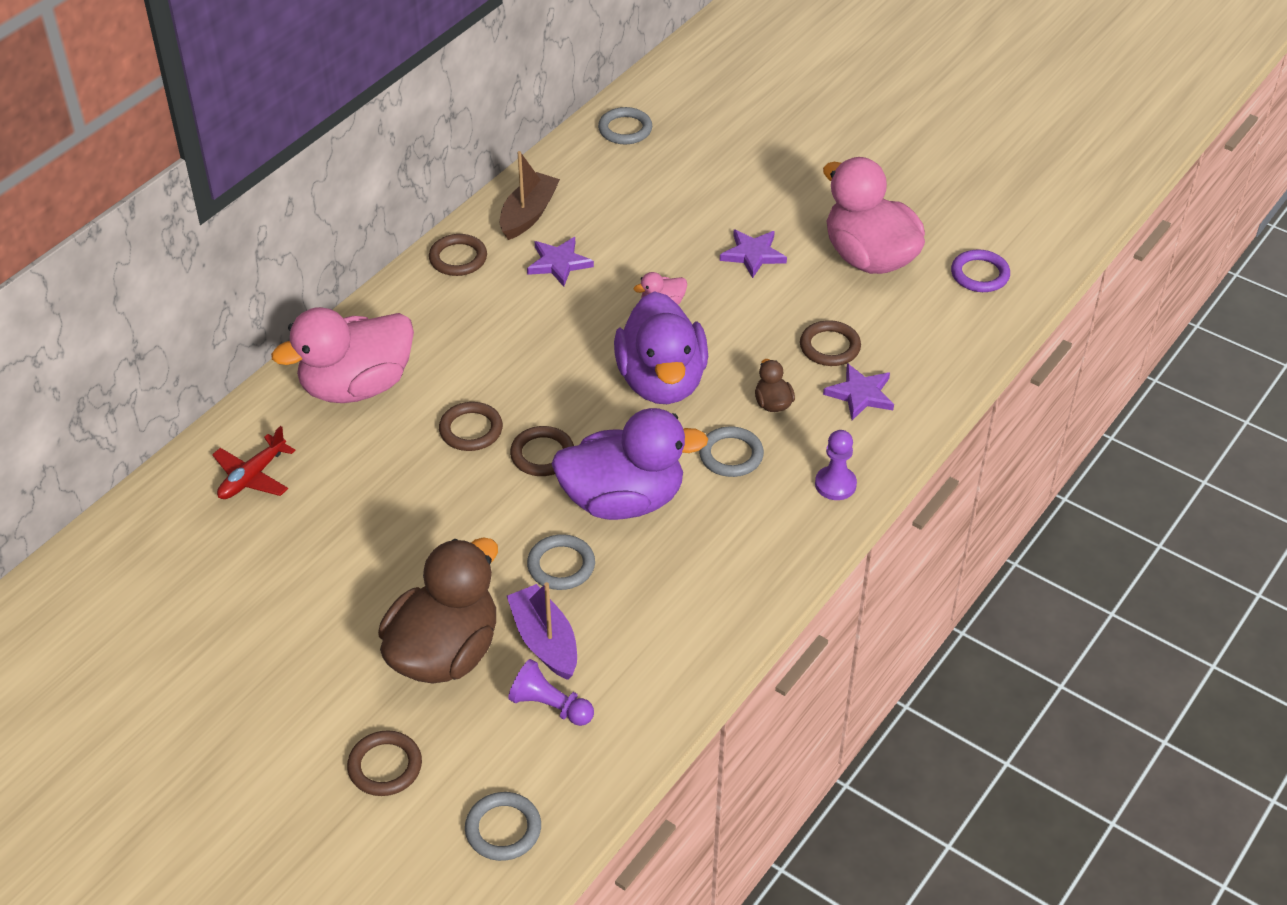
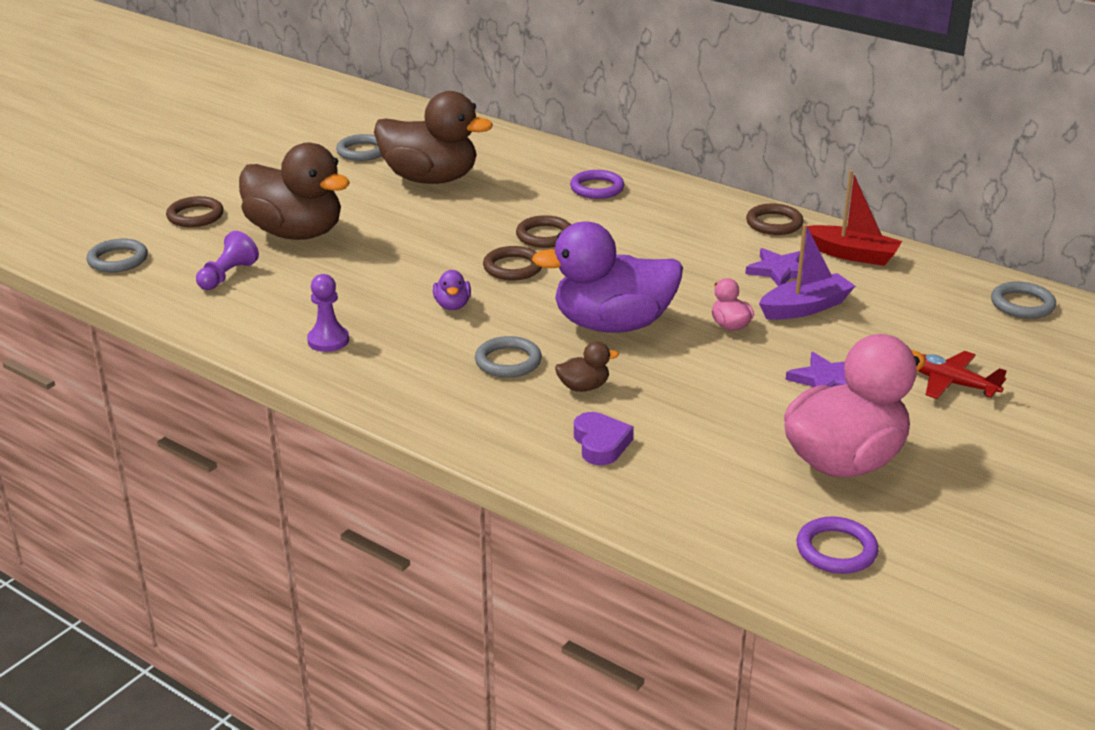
camera: 90 degrees right, 15 degrees down
(252, 477) = (493, 157): red plane -> red plane (951, 383)
(308, 534) = (430, 179): none -> brown duck
(356, 386) = (597, 188): pink duck -> purple ring
(528, 214) = (851, 254): brown boat -> red boat
(545, 641) = (295, 272): purple boat -> purple boat (805, 308)
(561, 565) = (378, 278): grey ring -> grey ring (362, 151)
(623, 500) = (452, 305): purple duck -> purple duck, size x0.41
(830, 347) = (677, 426): brown ring -> none
(835, 484) = (462, 421): purple pawn -> purple pawn (328, 340)
(860, 394) = (600, 444): purple star -> purple heart

